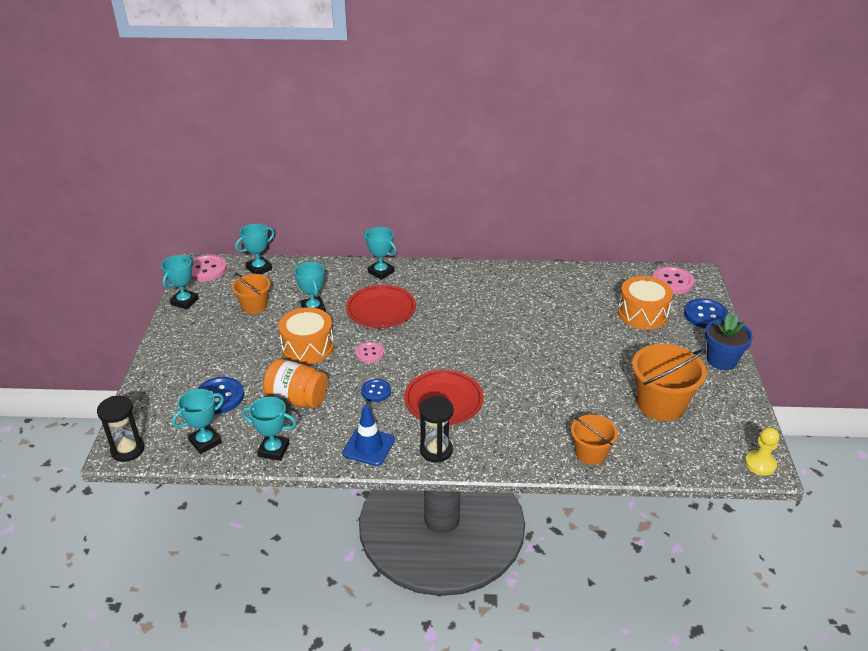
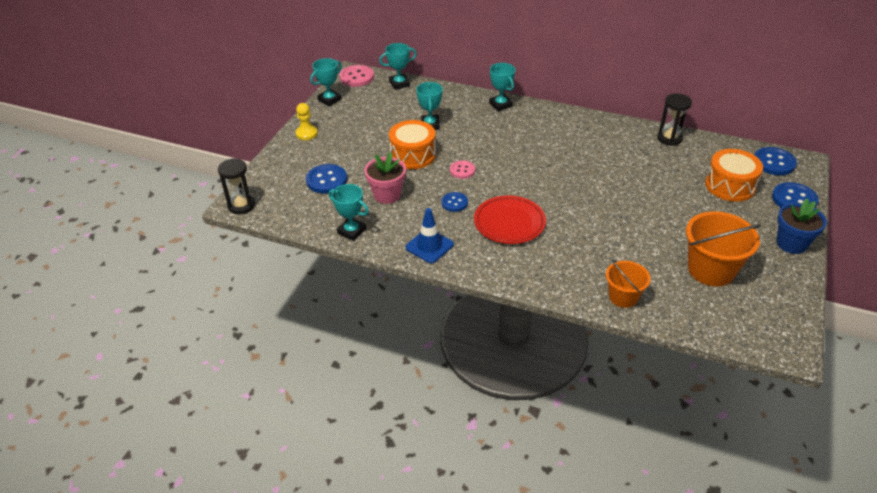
camera: 20 degrees right, 5 degrees up
(205, 442) = (301, 213): turquoise trophy -> none
(254, 306) = (383, 113): orange bucket -> none
(297, 399) = (387, 195): orange jar -> pink flower pot
(381, 310) = (487, 136): red plate -> none
(436, 450) = (485, 262): black hourglass -> black hourglass (669, 138)
(672, 282) = (774, 162): pink button -> blue button
(760, 464) = (787, 345): yellow pawn -> yellow pawn (306, 133)

